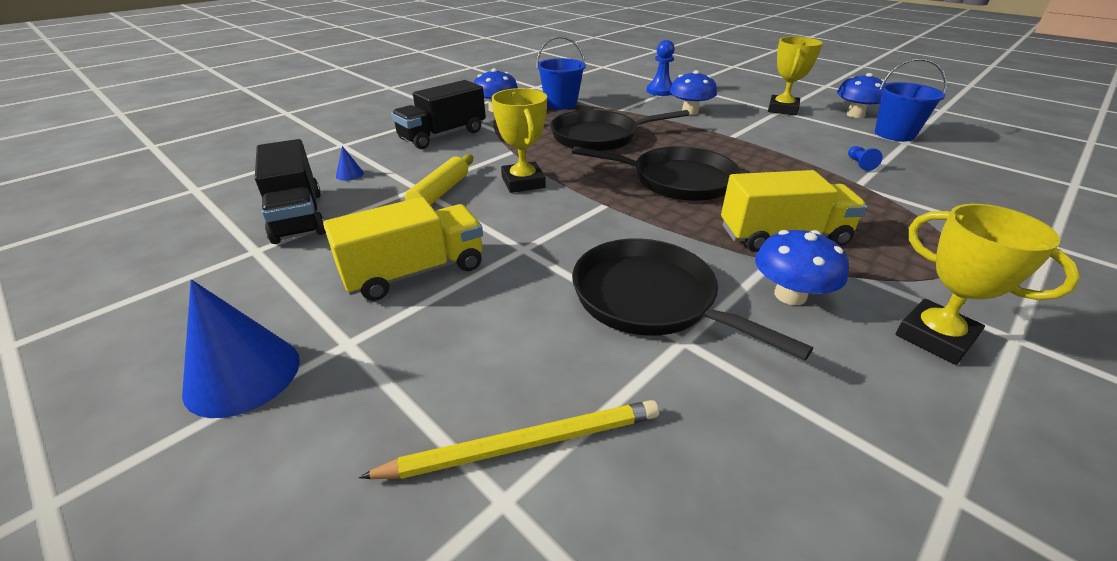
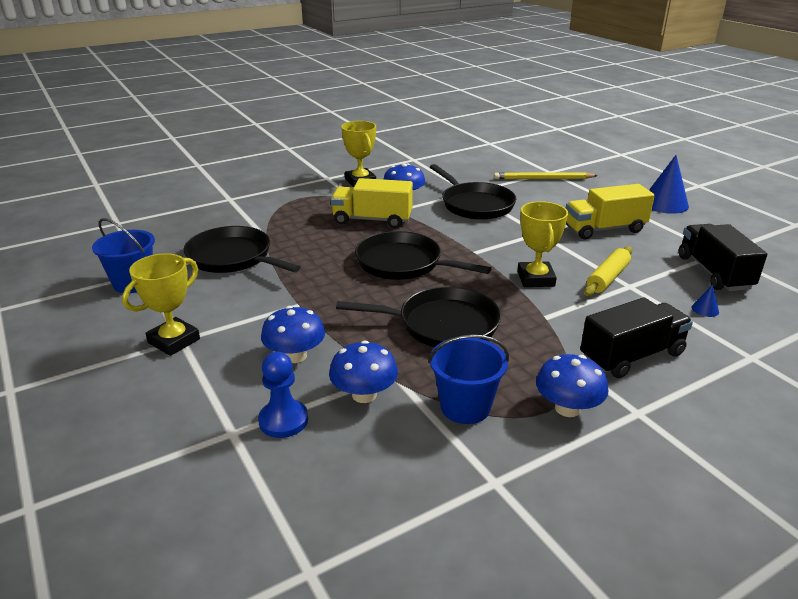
camera: 165 degrees left, 5 degrees down
(855, 115) = (109, 317): blue mushroom -> blue mushroom (364, 394)
(859, 164) = (233, 257): blue pawn -> black pan

